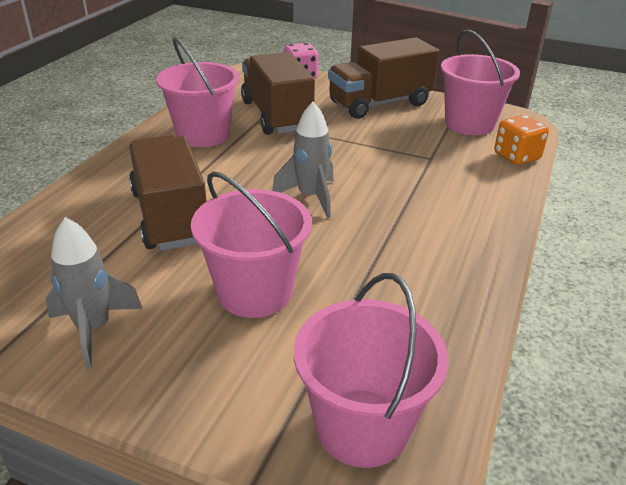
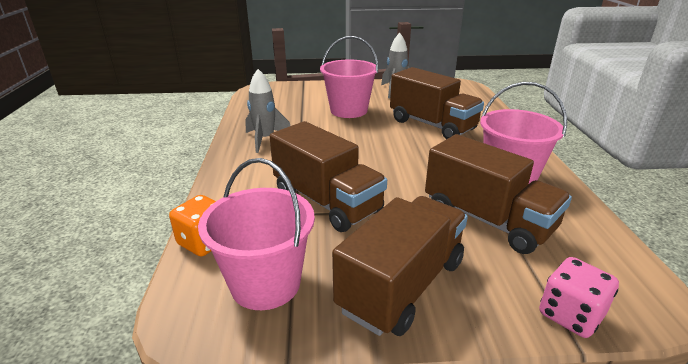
camera: 155 degrees right, 5 degrees down
(310, 197) = (367, 154): grey rocket -> grey rocket (265, 139)
(362, 427) = (276, 93): pink bucket -> none
(396, 159) = (327, 202): none -> brown truck

